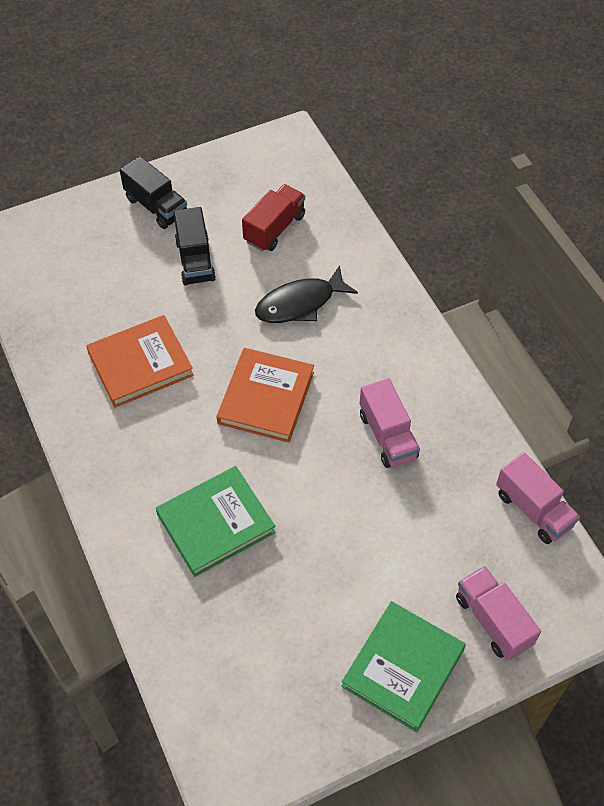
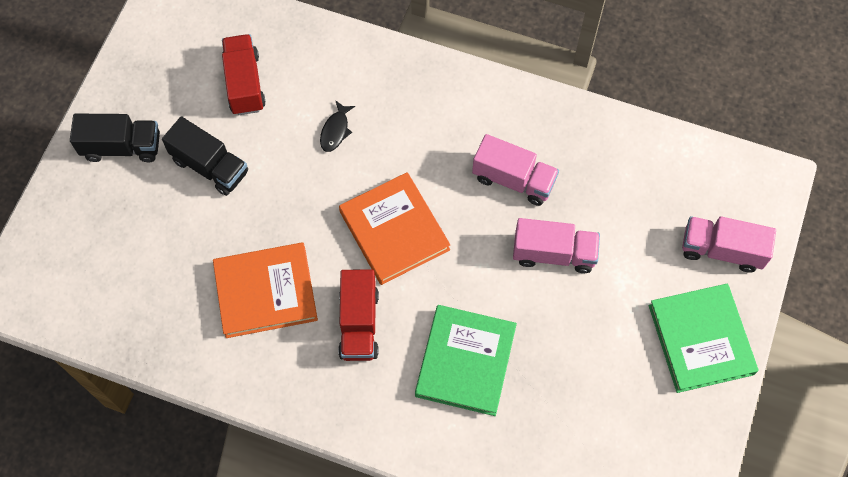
camera: 45 degrees left, 10 degrees up
(140, 364) = (266, 292): orange book -> orange book turned 60 degrees clockwise
(175, 435) = (359, 323): none -> red truck
(300, 303) = (335, 130): black fish -> black fish, size x0.52
(533, 509) = (666, 145): pink truck -> pink truck (553, 253)

